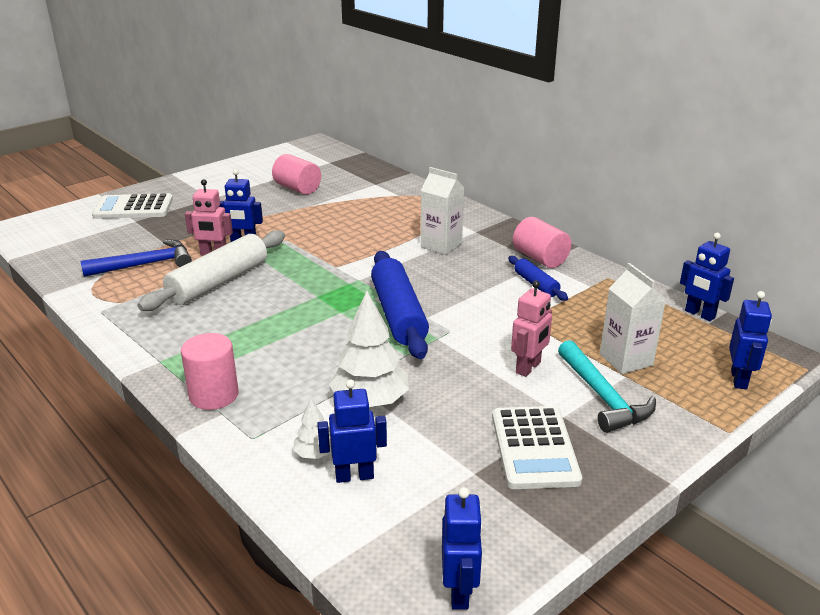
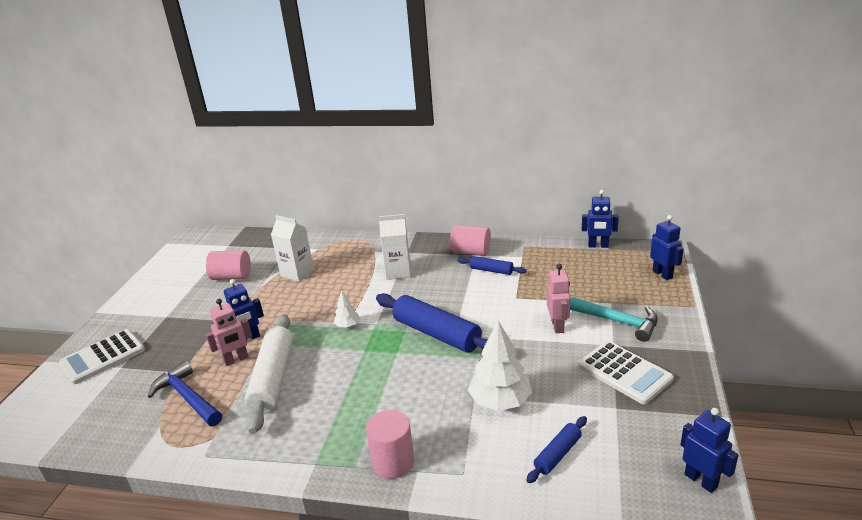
camera: 35 degrees left, 0 degrees up
(145, 264) = (187, 398): blue hammer -> blue hammer turned 75 degrees counterclockwise
(315, 454) = (516, 456): white tree -> white tree (347, 325)
(354, 476) = (557, 454): blue robot -> blue rolling pin
(626, 359) = (598, 292): white carton -> white carton (297, 273)

